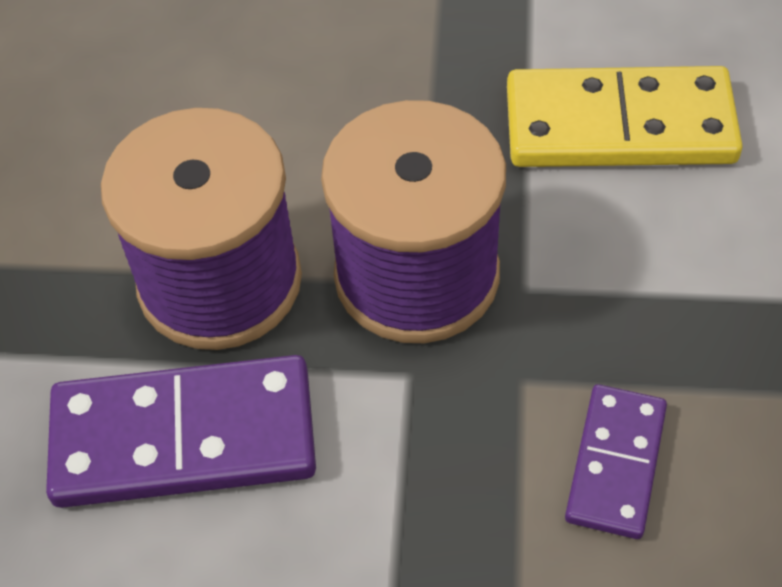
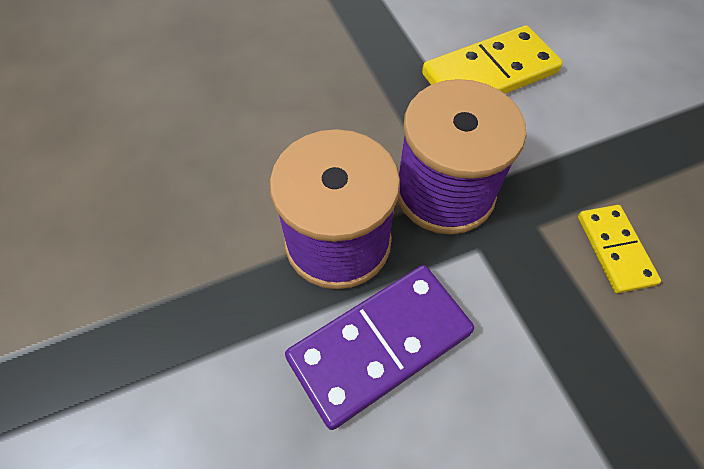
camera: 30 degrees left, 5 degrees up
(616, 464) = (615, 250): purple domino -> yellow domino

